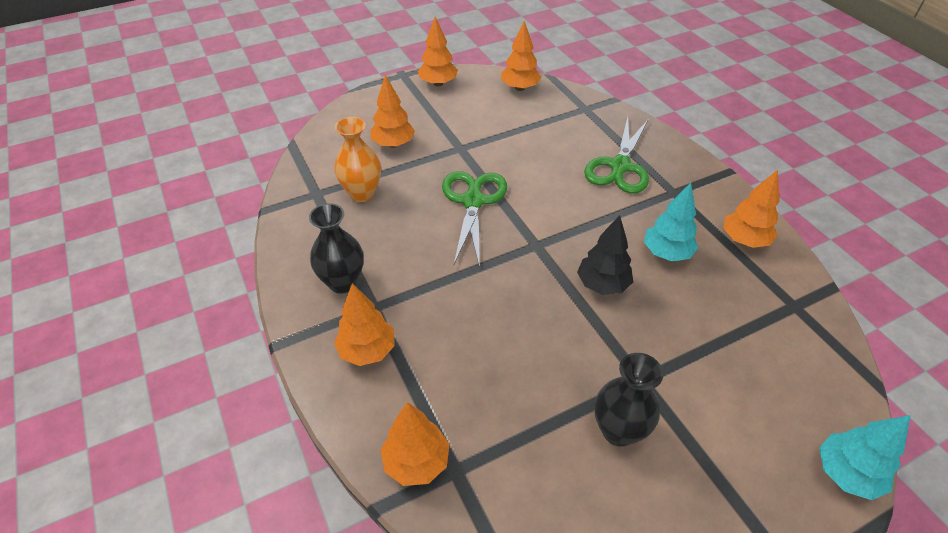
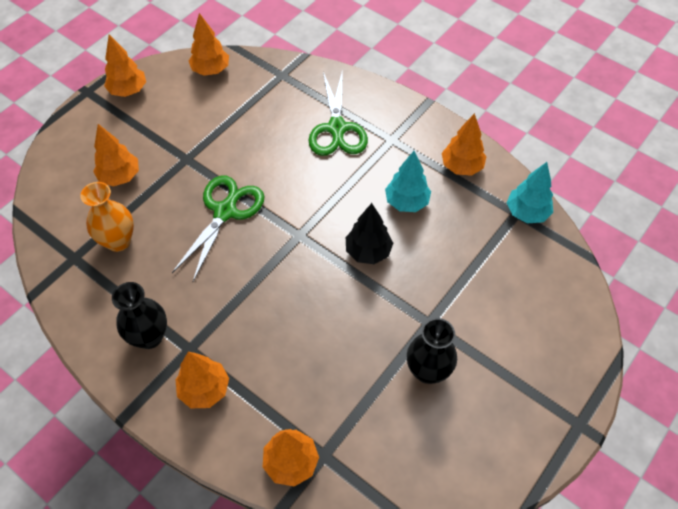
camera: 25 degrees left, 10 degrees up
(473, 201) = (225, 212): green scissors -> green scissors turned 45 degrees clockwise
(846, 473) = (588, 335): turquoise tree -> turquoise tree (526, 213)

